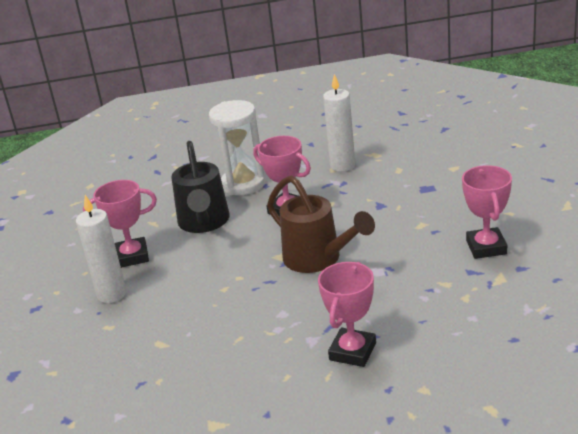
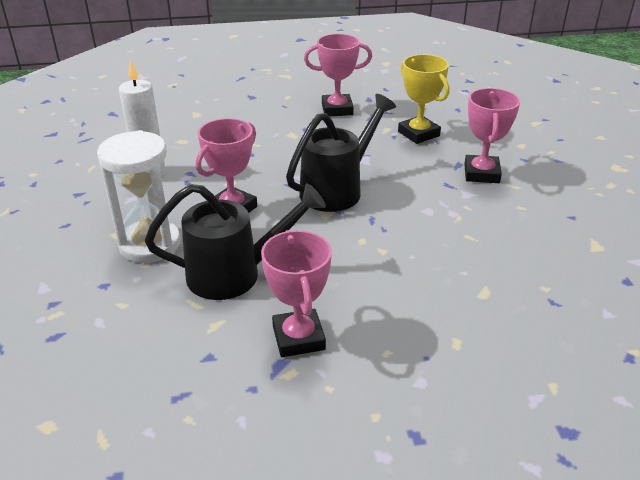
camera: 95 degrees left, 5 degrees up
(112, 294) = (387, 348): white candle -> none
(318, 259) = (337, 189): brown watering can -> black watering can
(352, 351) = (481, 173): pink trophy -> pink trophy turned 75 degrees clockwise
(438, 307) = (418, 134): none -> yellow trophy

